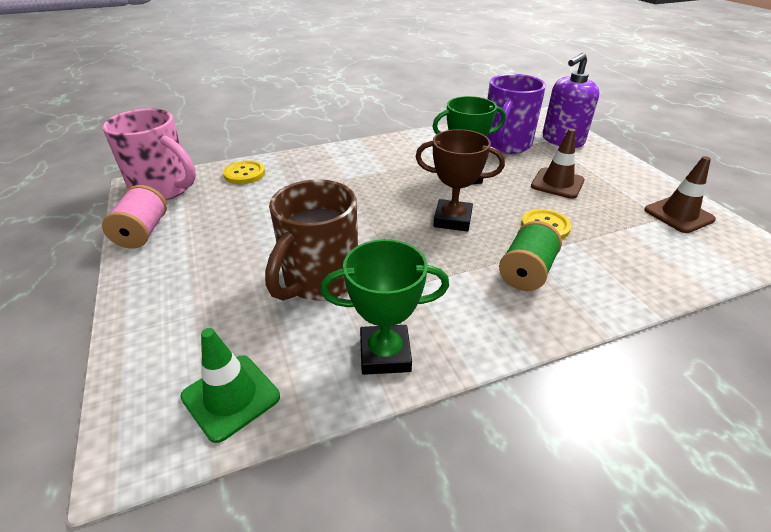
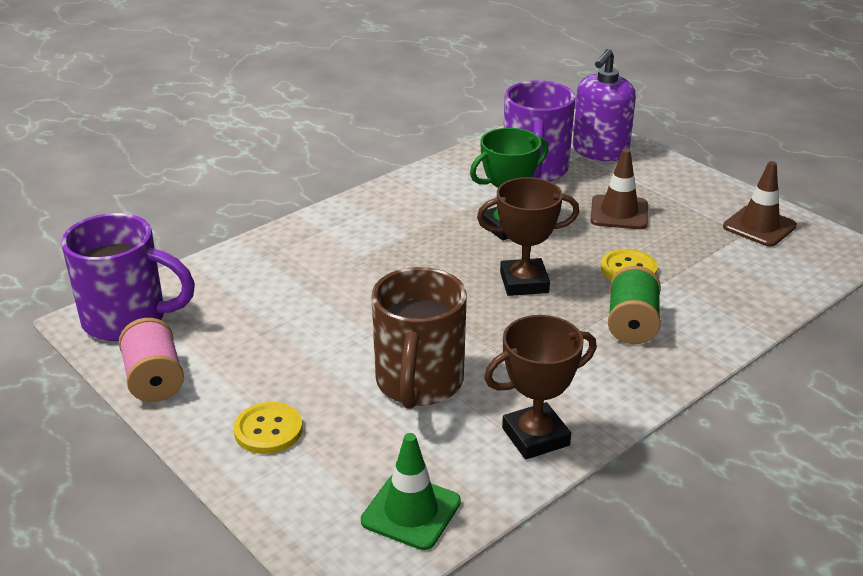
camera: 20 degrees left, 5 degrees down
(164, 189) = (128, 320): pink mug -> purple mug
(244, 174) = (221, 276): yellow button -> yellow button (268, 430)
(385, 354) = (535, 437): green trophy -> brown trophy

